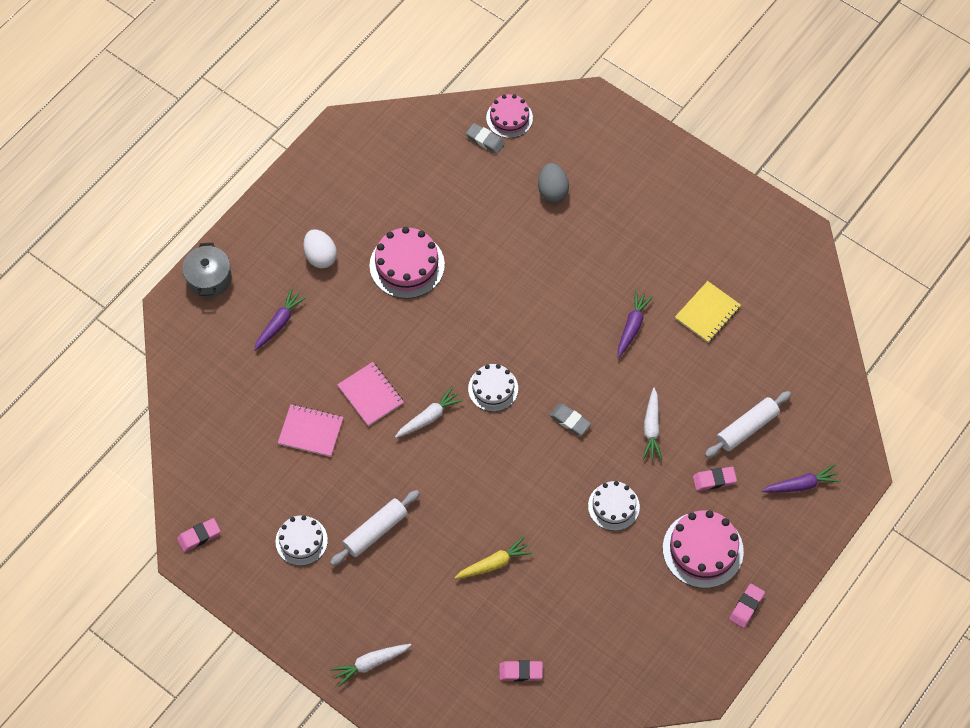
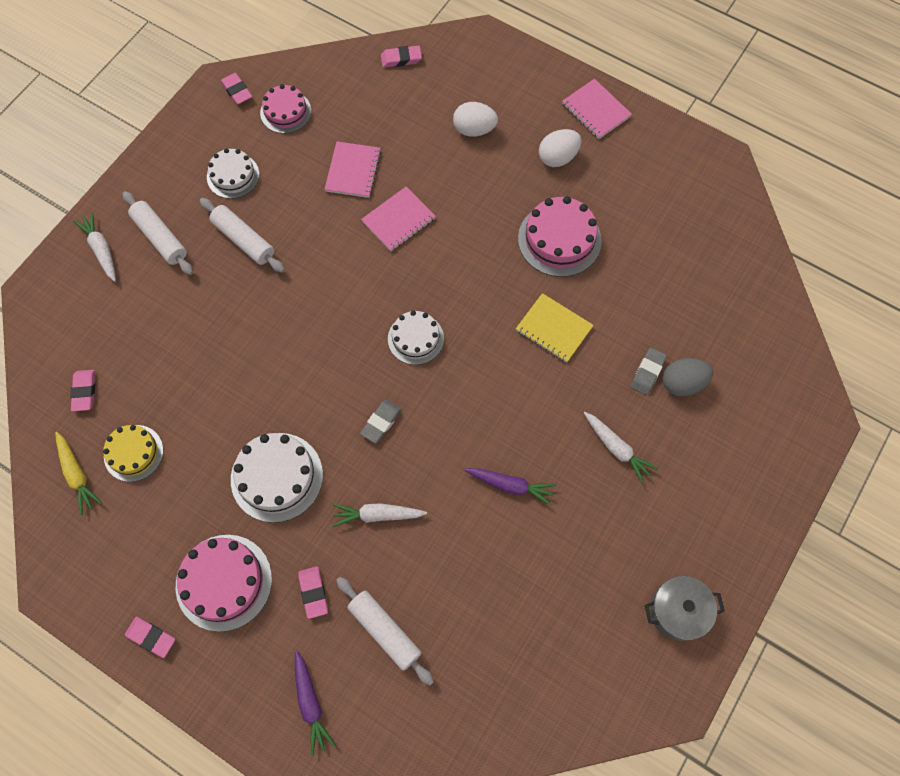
camera: 85 degrees right, 5 degrees up
(185, 381) = (401, 59): none -> pink eraser
(209, 278) = (517, 64): grey pot -> grey pot (678, 611)
(273, 219) = (596, 110): none -> pink notebook
(279, 323) = (474, 129): purple carrot -> white egg
(363, 608) = (160, 238): none -> white rolling pin
(429, 417) = (376, 278): white carrot -> white carrot (617, 449)
(485, 140) = (737, 305): grey eraser -> grey eraser (647, 372)
(494, 563) = (208, 356): yellow carrot -> yellow carrot (77, 475)
(509, 118) = (774, 328): pink cake -> pink cake (285, 112)
(584, 626) = (133, 453): none -> yellow cake
(613, 506) = (277, 477): white cake -> white cake, size x1.55
(707, 313) = (540, 576): yellow notebook -> yellow notebook (554, 329)

